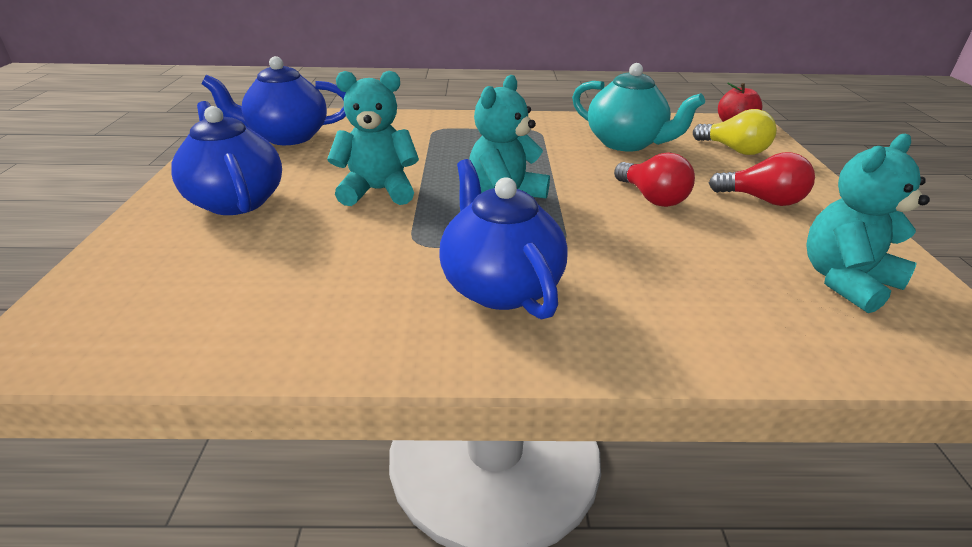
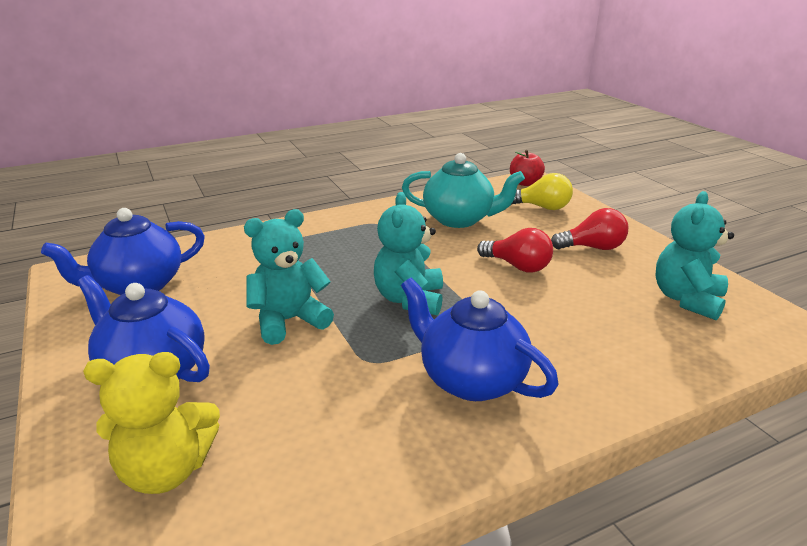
camera: 25 degrees left, 5 degrees down
(173, 275) = (167, 470): none -> yellow teddy bear

